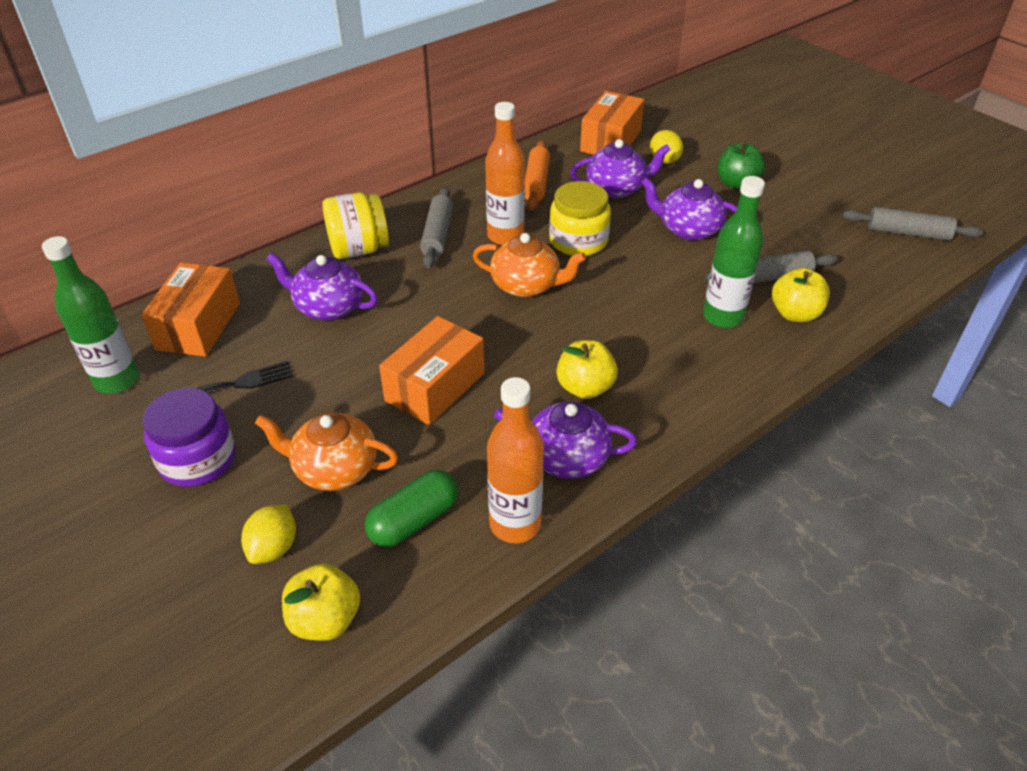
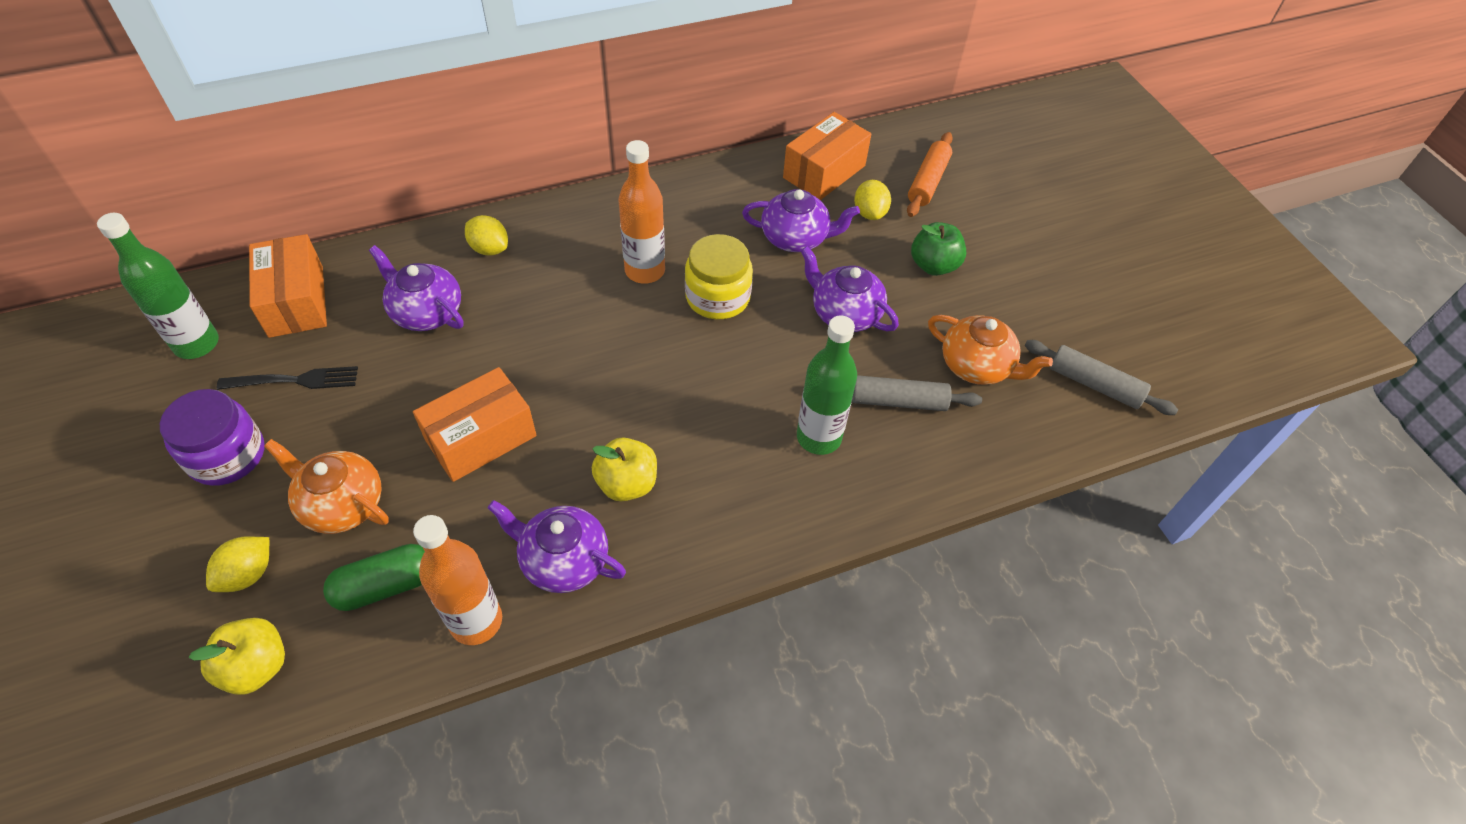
camera: 15 degrees right, 10 degrees up
(199, 326) = (296, 301): orange box -> orange box turned 45 degrees counterclockwise
(359, 250) = (489, 249): yellow jar -> yellow lemon
(438, 235) = (576, 251): grey rolling pin -> none
(526, 285) = (634, 340): orange teapot -> orange teapot (977, 366)
(536, 183) = (713, 209): orange rolling pin -> orange rolling pin (928, 182)
(795, 314) = (900, 456): yellow apple -> none

